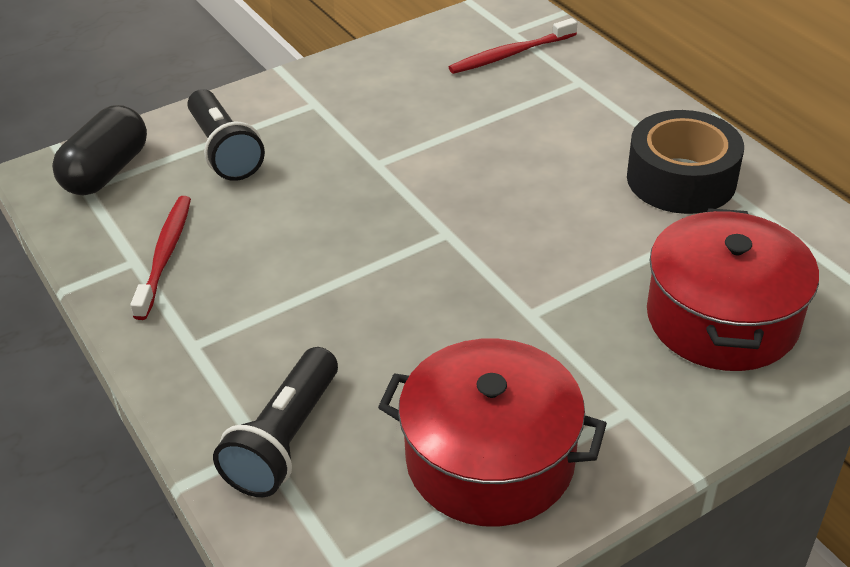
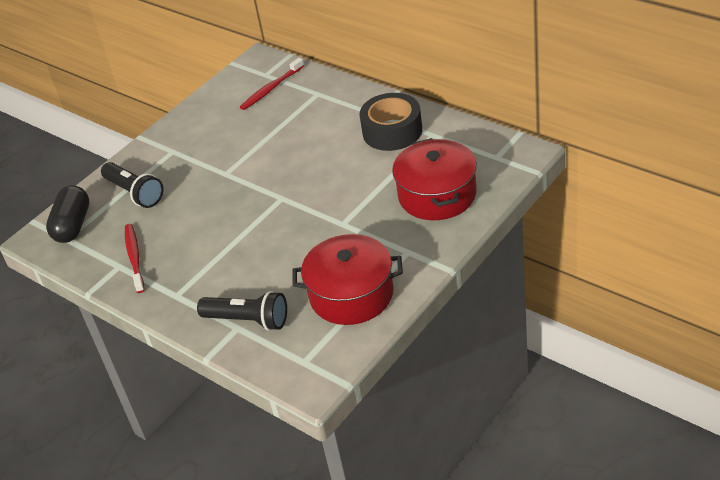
camera: 15 degrees left, 0 degrees up
(285, 439) = (248, 320): black flashlight -> black flashlight turned 75 degrees counterclockwise

